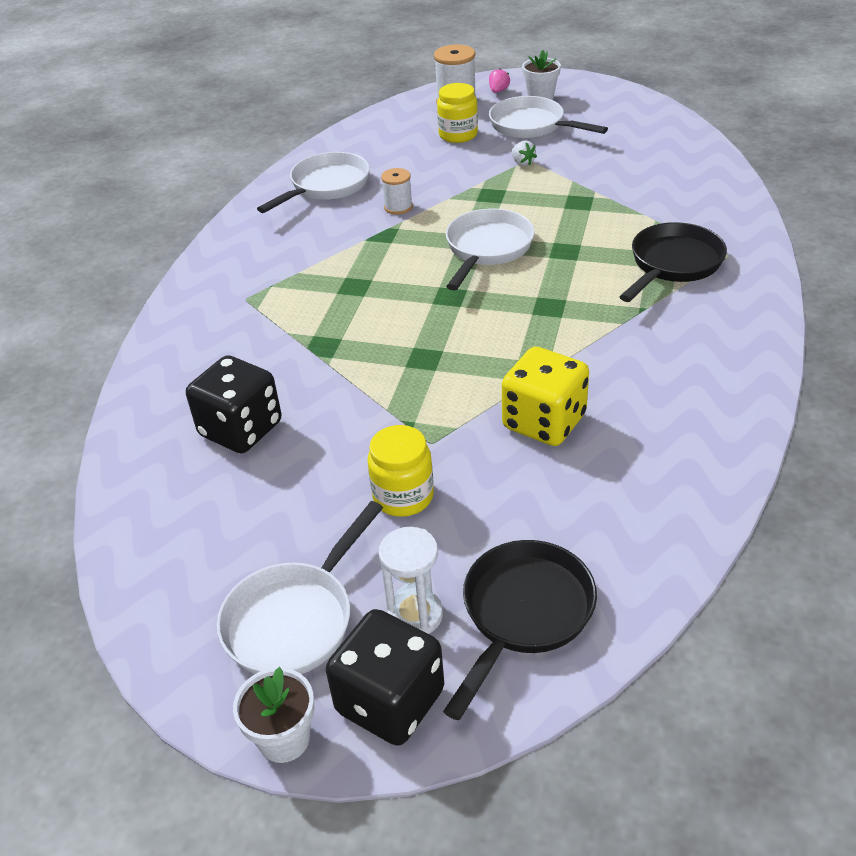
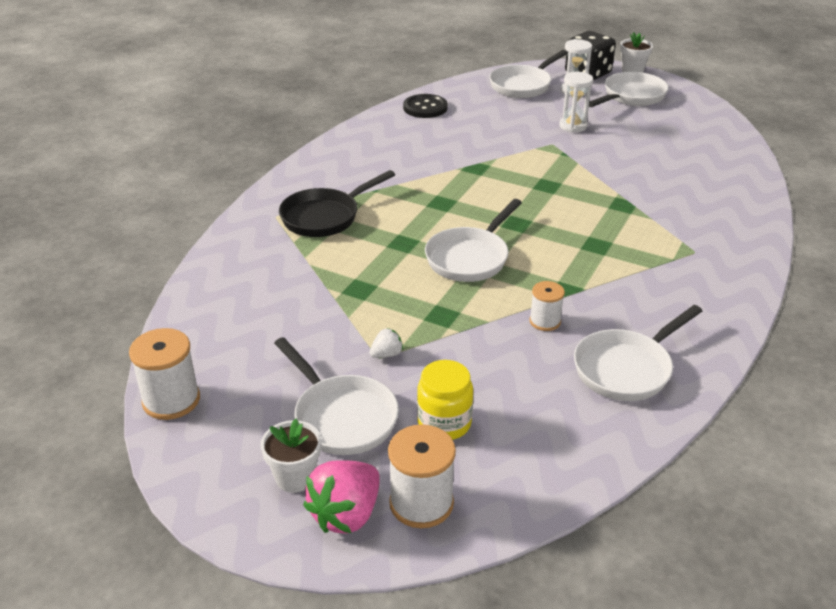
camera: 170 degrees left, 5 degrees down
(241, 429) = (676, 167): black dice -> none
(403, 496) = (573, 126): yellow jar -> white hourglass
(498, 91) = (346, 514): pink strawberry -> pink strawberry, size x2.04
(522, 163) = (386, 354): white strawberry -> white strawberry turned 75 degrees clockwise
(523, 614) = (523, 85): black pan -> white pan
(544, 422) = (480, 143): yellow dice -> none
(659, 114) = (171, 400): none -> white spool
(678, 494) = (425, 108): none -> black button

